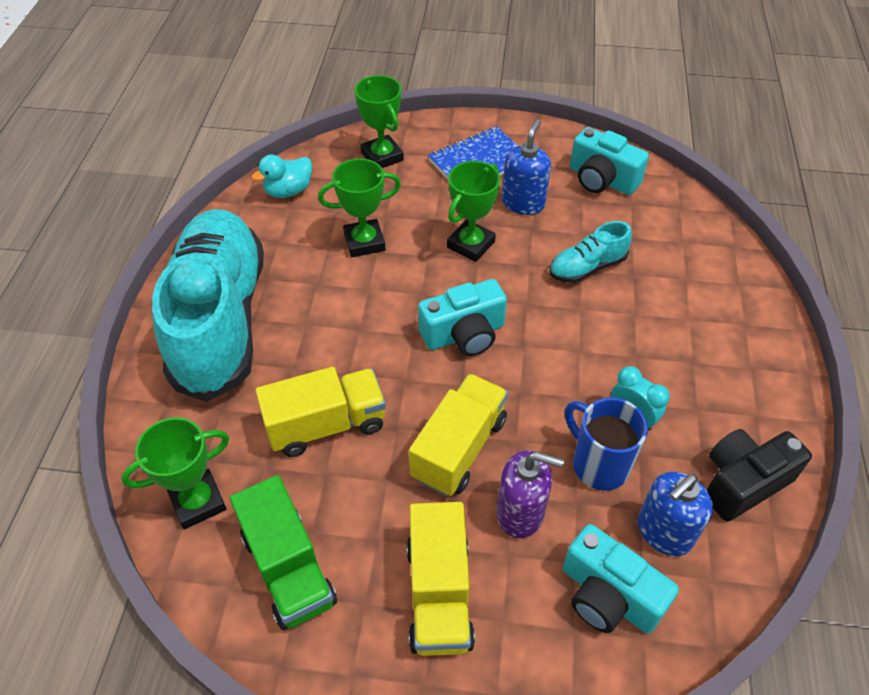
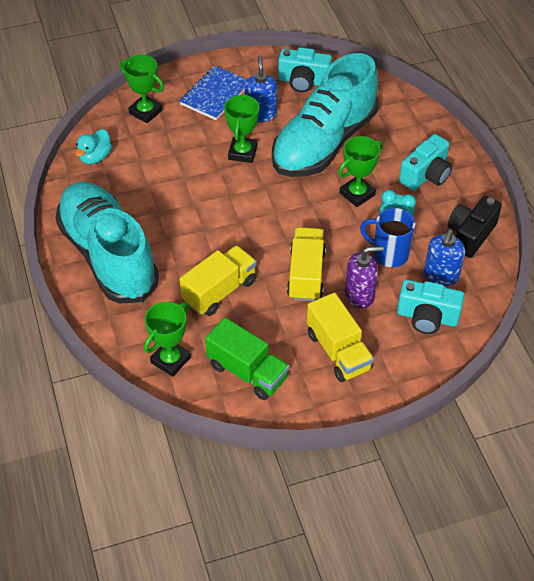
camera: 25 degrees left, 0 degrees up
(364, 242) = (171, 174): green trophy -> green trophy (357, 194)
(464, 334) = (271, 210): turquoise camera -> turquoise camera (426, 175)
(587, 267) = (324, 143): turquoise shoe -> turquoise shoe, size x2.40

